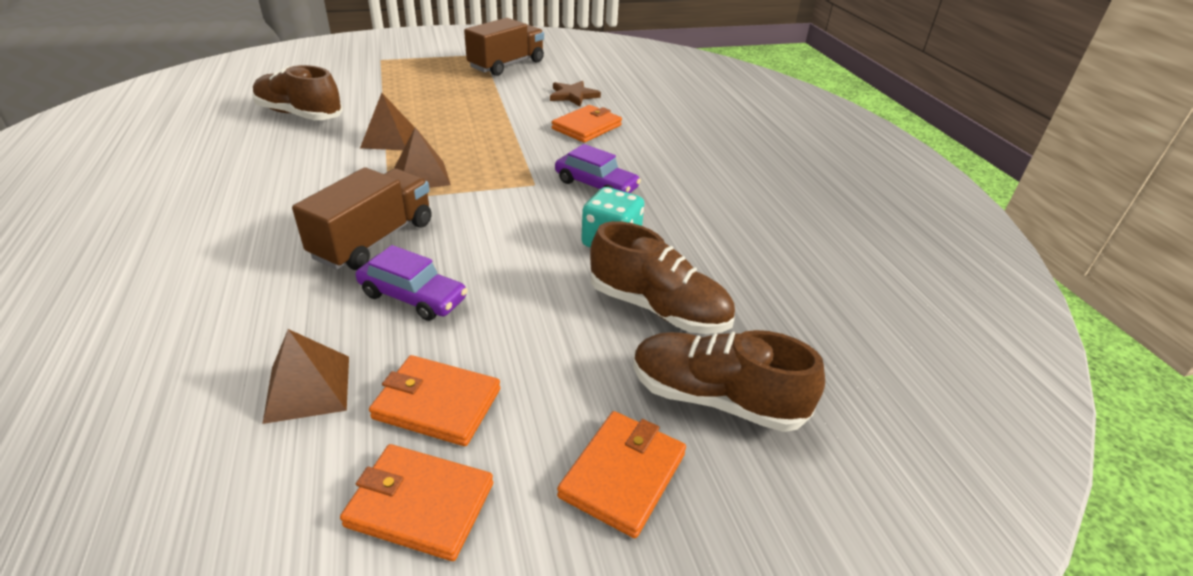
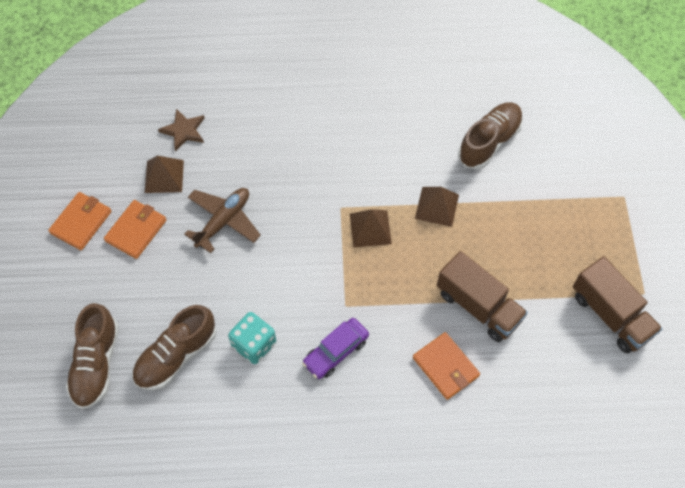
camera: 105 degrees right, 25 degrees up
(374, 240) = (288, 200): brown truck -> brown truck (478, 306)
(413, 297) = (223, 221): purple car -> brown plane
(573, 96) = (522, 369): brown star -> brown star (184, 131)
(623, 475) = (66, 305): orange wallet -> none
(715, 398) = (96, 364): brown shoe -> brown shoe turned 150 degrees clockwise

